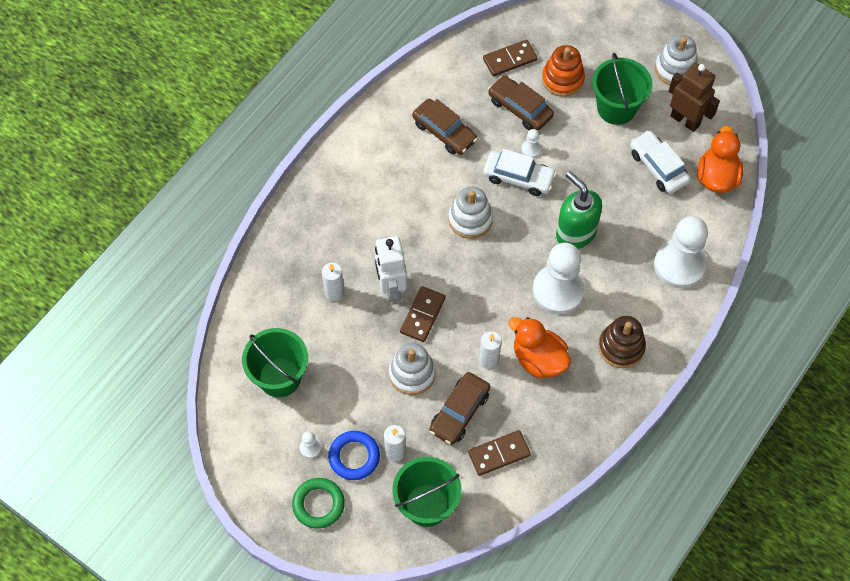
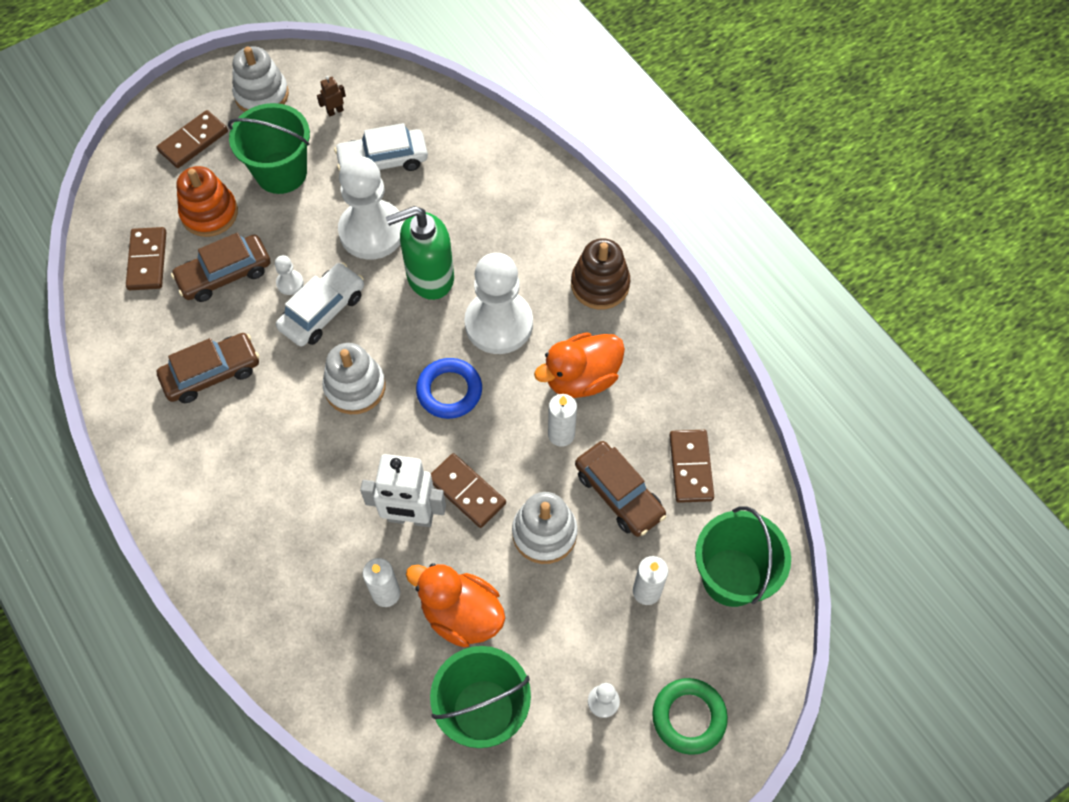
camera: 70 degrees left, 0 degrees up
(354, 457) = (636, 647): blue ring -> blue ring (449, 391)
(615, 45) = (193, 141): none -> brown domino
(679, 265) = (519, 187): white pawn -> white pawn (372, 231)
(685, 120) = (335, 111): brown robot -> brown robot, size x0.43
(716, 177) = (424, 110): orange duck -> orange duck (461, 614)

